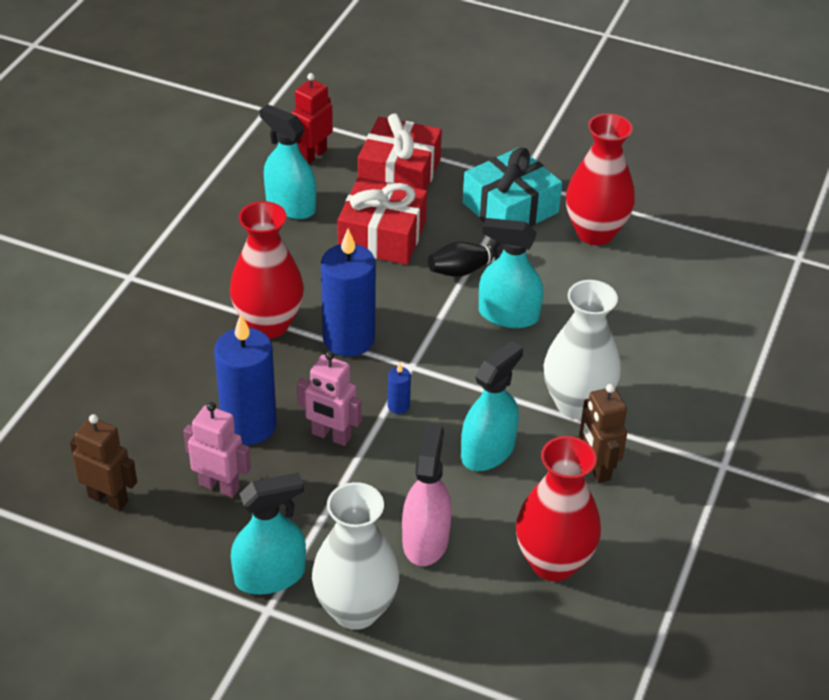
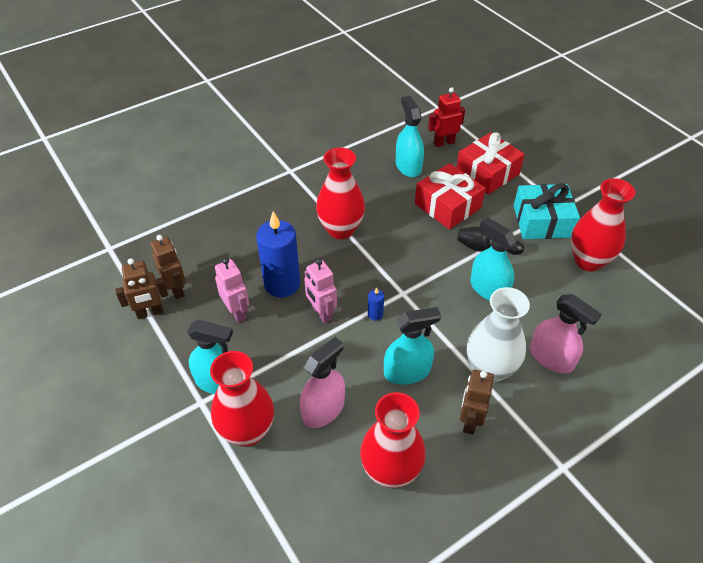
camera: 35 degrees right, 5 degrees up
(99, 544) = (150, 313): none -> brown robot
(348, 339) = (379, 259): blue candle -> none
(355, 609) = (247, 431): white vase -> red vase
(632, 359) = (551, 358): none -> pink spray bottle

